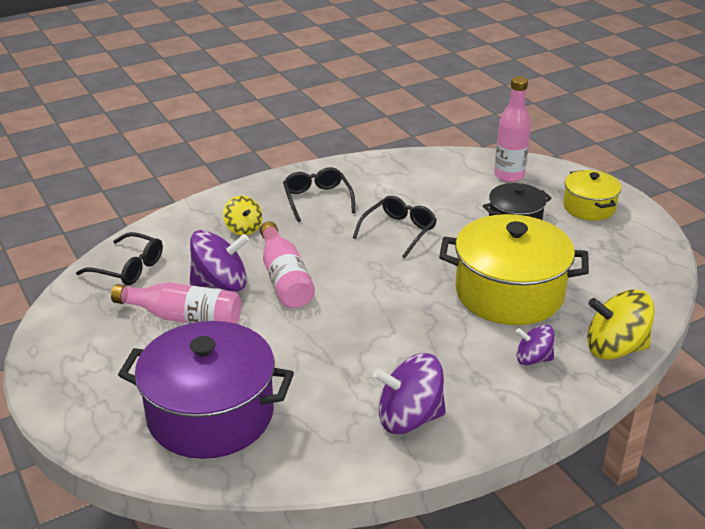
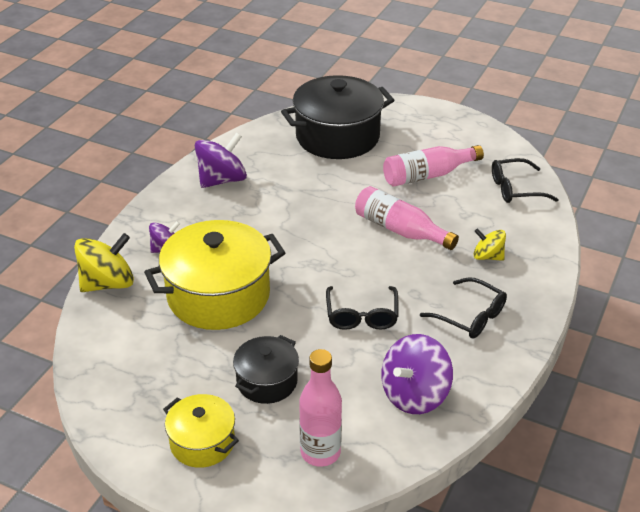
camera: 145 degrees right, 5 degrees up
(210, 414) = (337, 137): purple pot -> black pot
(221, 284) = (438, 206): purple spinning top -> purple spinning top (414, 394)

